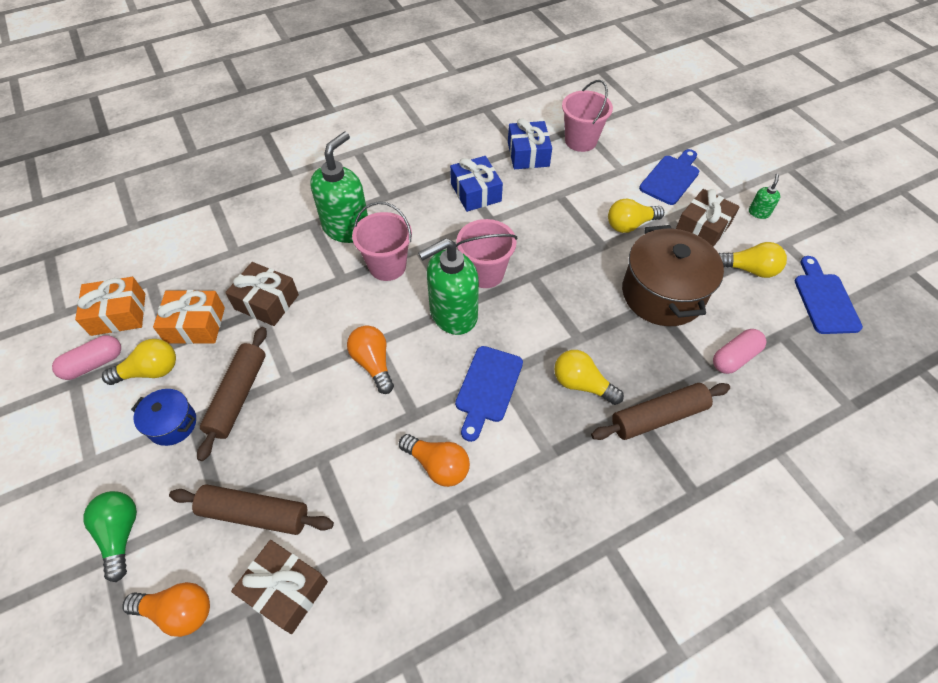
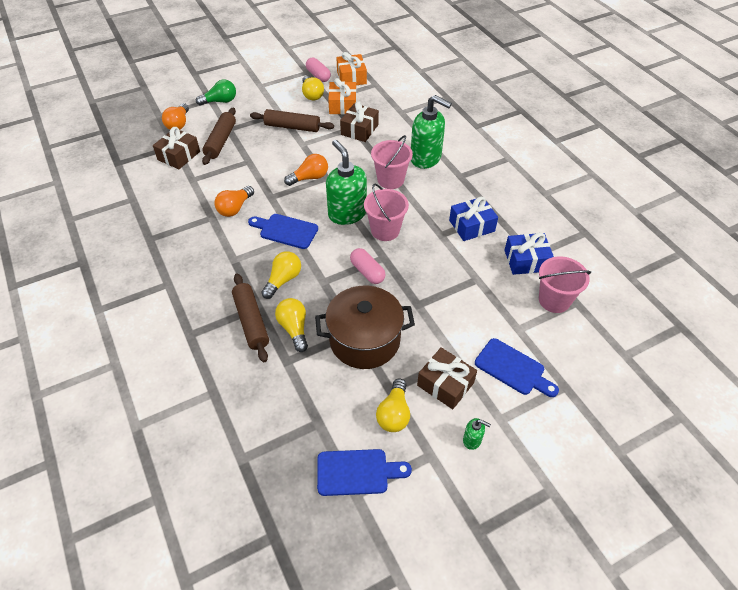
camera: 90 degrees right, 5 degrees down
(172, 424) = (277, 107): blue pot -> none
(630, 225) = (444, 327): yellow light bulb -> yellow light bulb (294, 328)
(734, 357) = (297, 381): pink capsule -> pink capsule (367, 272)

